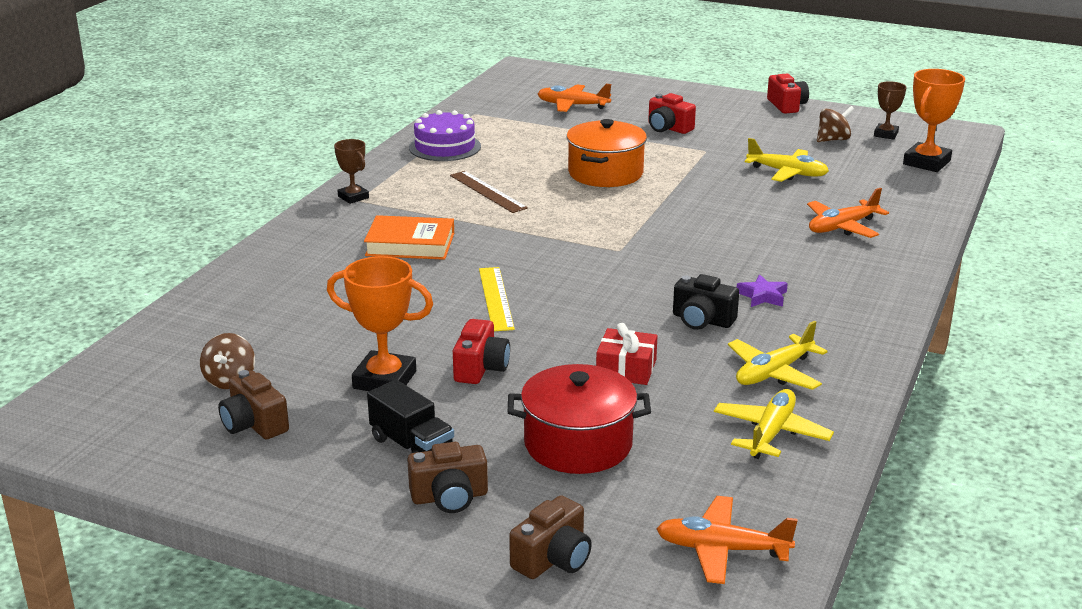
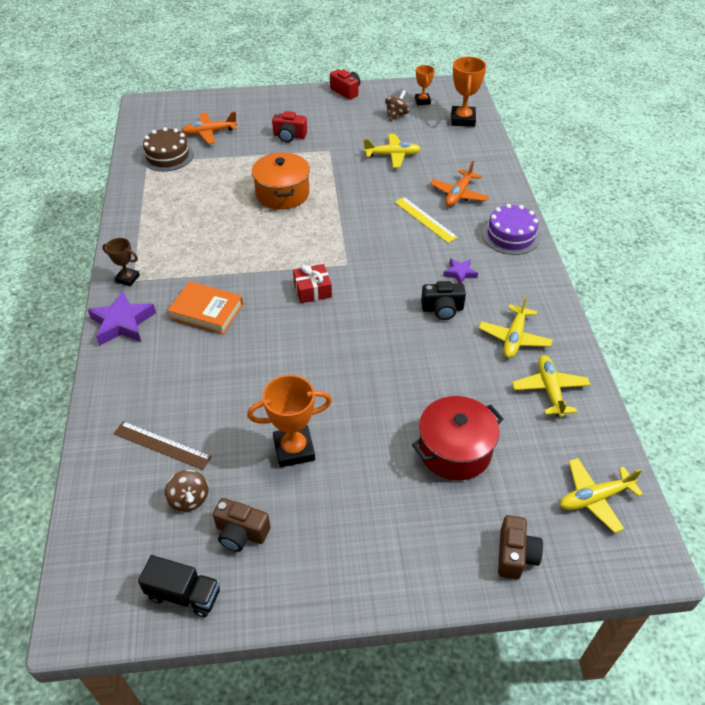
camera: 30 degrees left, 20 degrees up
(310, 229) = (122, 323): none -> purple star
(410, 244) = (207, 311): orange book -> orange book turned 45 degrees clockwise
(412, 446) = (359, 502): black truck -> black truck (184, 594)
(445, 147) = (153, 203): purple cake -> purple cake (511, 235)
(449, 497) = (417, 535): brown camera -> none
(480, 368) = (346, 410): red camera -> none
(488, 191) = (219, 239): brown ruler -> brown ruler (162, 445)
(496, 298) = (305, 341): yellow ruler -> yellow ruler (425, 219)
(503, 114) = (167, 156): none -> brown cake
(626, 369) = (432, 371): red gift -> red gift (312, 290)
(722, 549) = (594, 498): orange plane -> yellow plane
(885, 134) = (422, 101): brown trophy -> orange trophy

